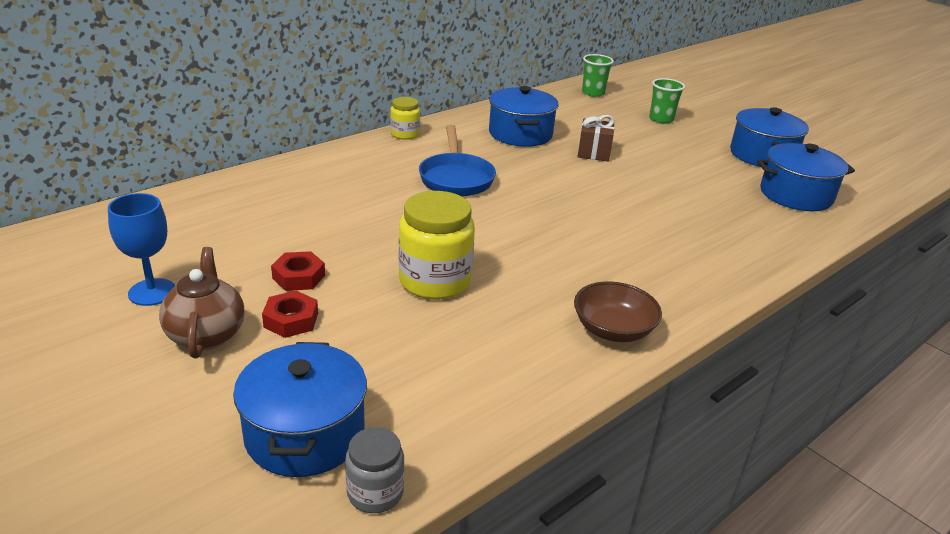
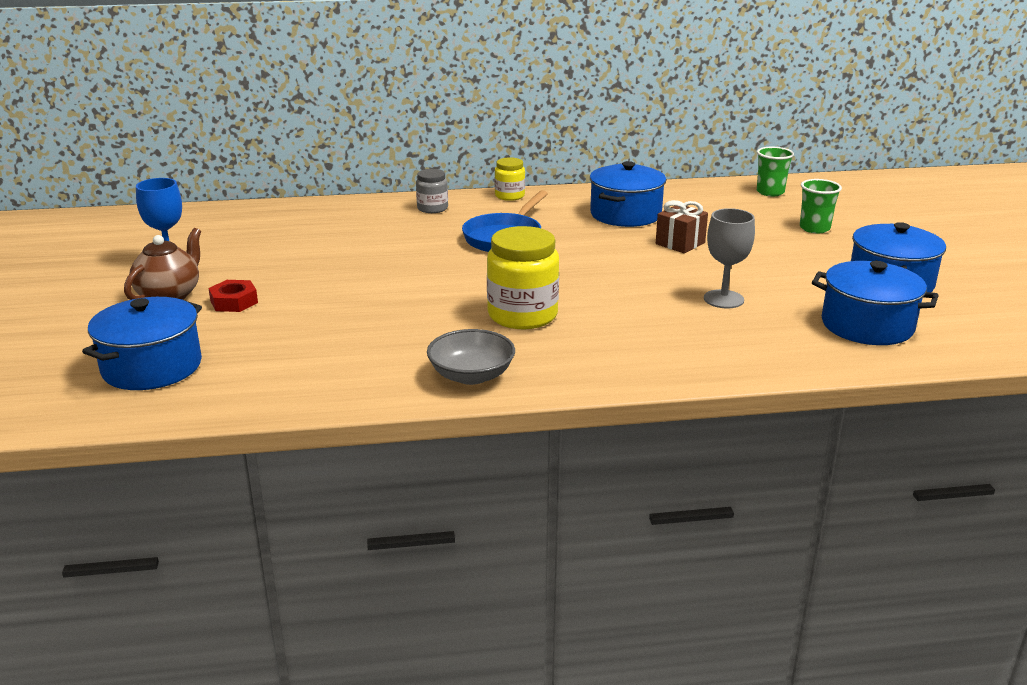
camera: 35 degrees right, 5 degrees down
(298, 277) = (276, 277): red nut -> none
(375, 492) = (148, 411): grey jar -> grey jar (432, 208)
(434, 281) = (373, 305): yellow jar -> yellow jar (522, 315)
(613, 329) = (471, 375): brown bowl -> grey bowl
(687, 197) = (723, 299): none -> grey goblet

